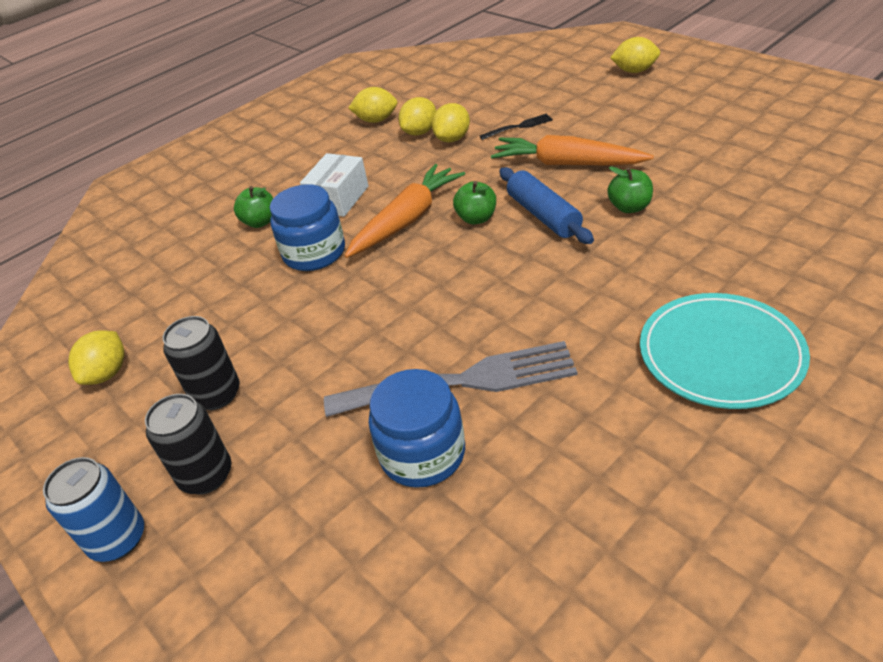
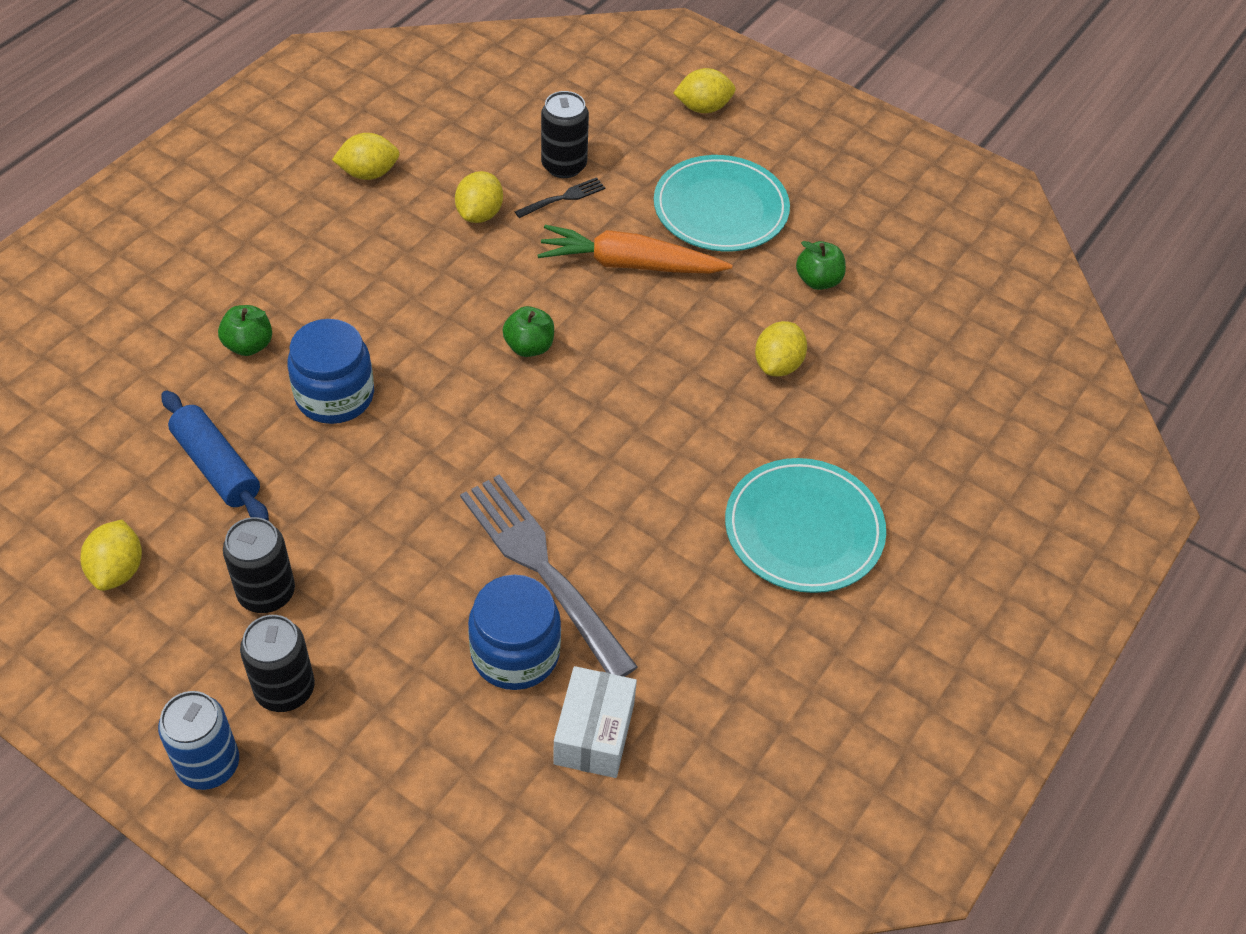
camera: 20 degrees left, 10 degrees up
(338, 199) = (346, 310): white box -> white box (594, 734)
(407, 220) = (443, 346): orange carrot -> none
(420, 132) = (434, 199): yellow lemon -> yellow lemon (778, 365)
(461, 382) = (542, 568): grey fork -> grey fork turned 105 degrees counterclockwise
(522, 108) = (564, 166): none -> black can
(543, 215) = (608, 344): blue rolling pin -> blue rolling pin (216, 467)
(629, 207) = (706, 335): green apple -> green apple (818, 280)
(646, 127) = (720, 208): none -> turquoise plate

